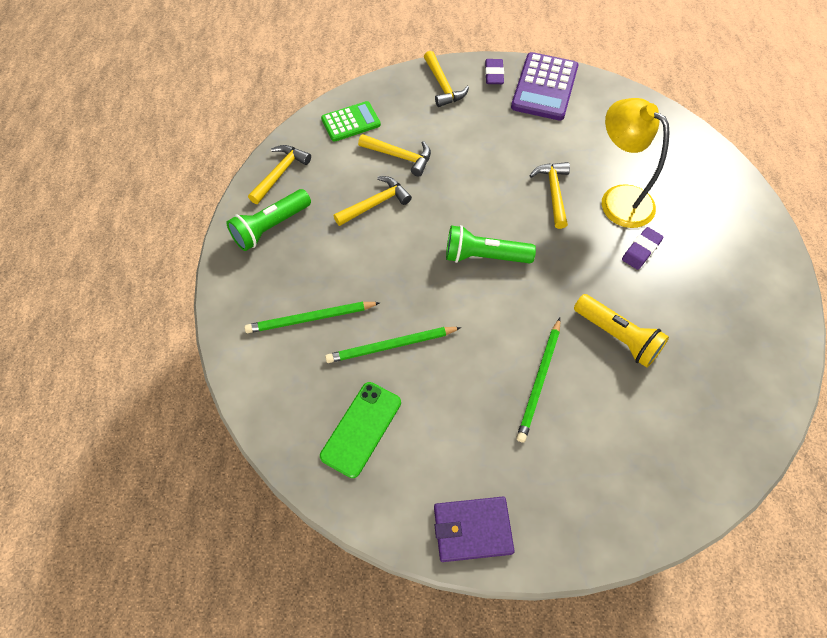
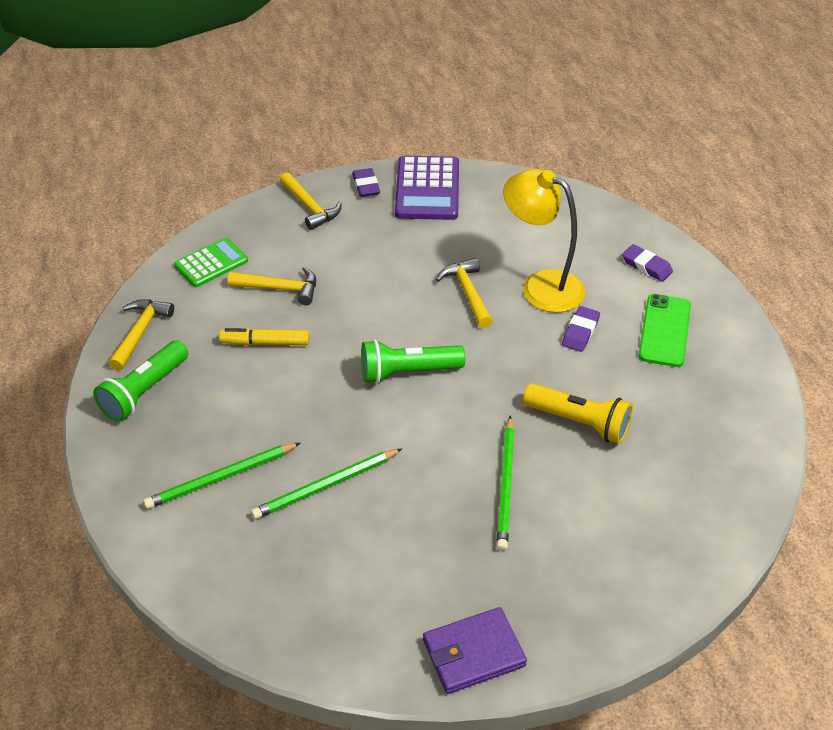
camera: 15 degrees left, 15 degrees down
(361, 429) = (315, 580): green phone -> green phone (664, 330)
(375, 203) = (265, 342): yellow hammer -> yellow marker
(716, 199) = (646, 266): none -> purple eraser

